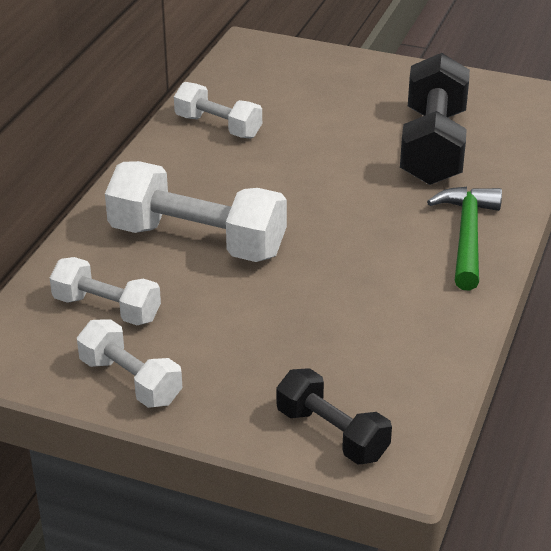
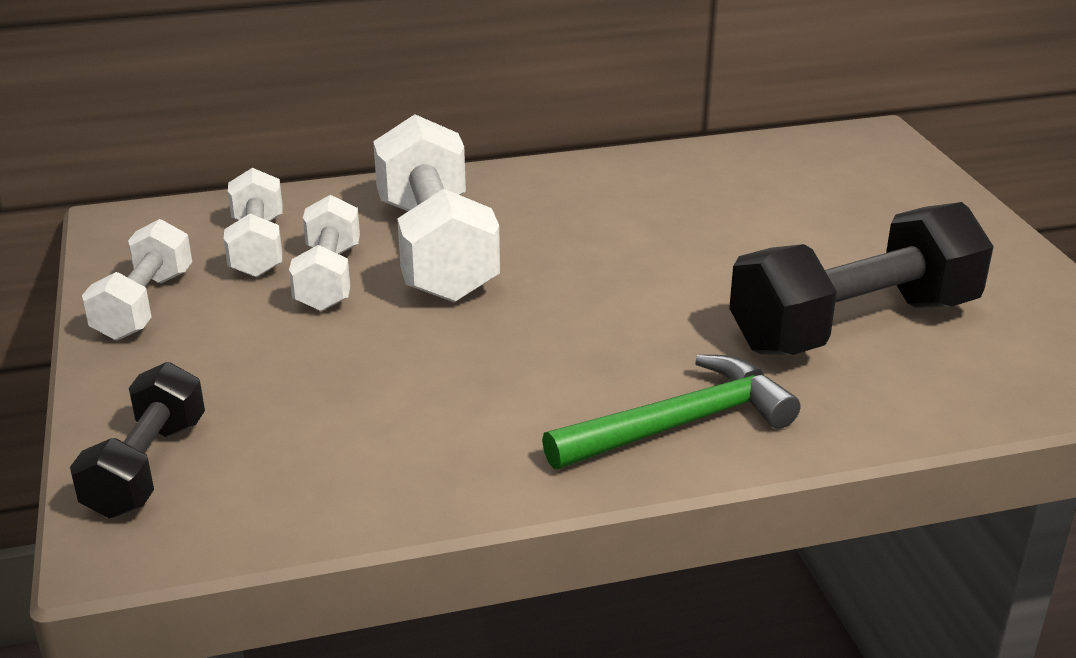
camera: 55 degrees right, 5 degrees down
(218, 127) = (674, 180): white dumbbell -> white dumbbell (328, 278)

